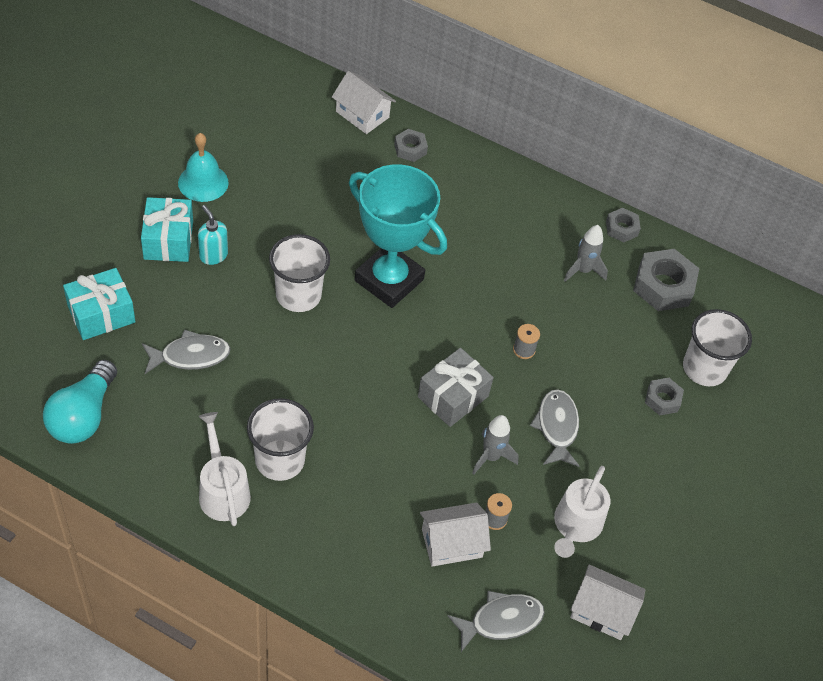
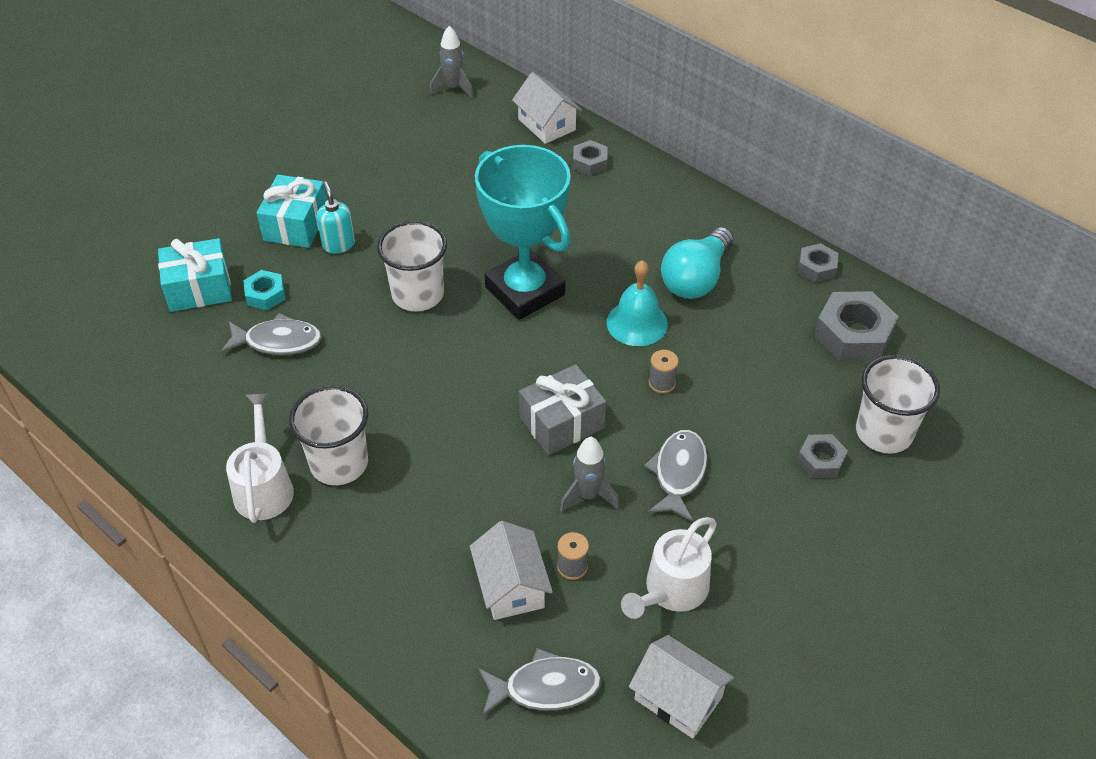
camera: 20 degrees right, 5 degrees down
(83, 415) = (142, 387): turquoise light bulb -> turquoise light bulb (696, 278)
(164, 312) = (265, 294): none -> turquoise nut
(203, 182) = (352, 173): turquoise bell -> turquoise bell (637, 323)
(451, 543) = (511, 586): white house -> white house turned 75 degrees clockwise
(583, 270) = (757, 307): grey rocket -> grey rocket (453, 88)

